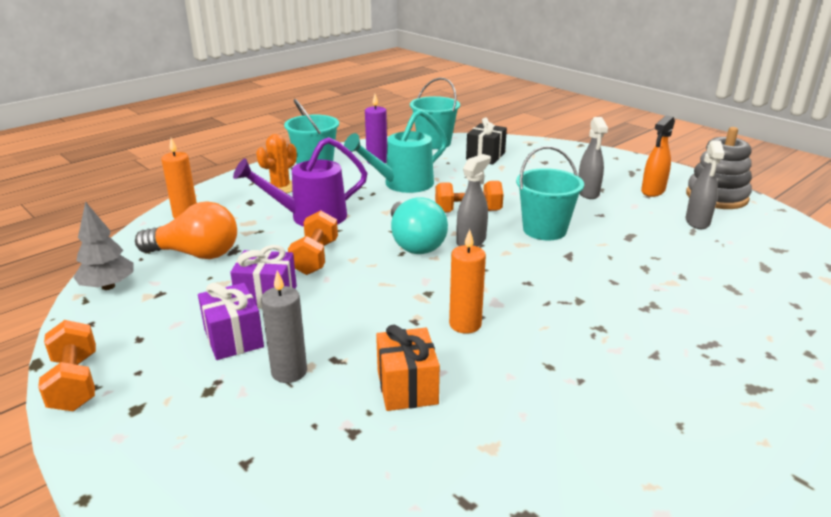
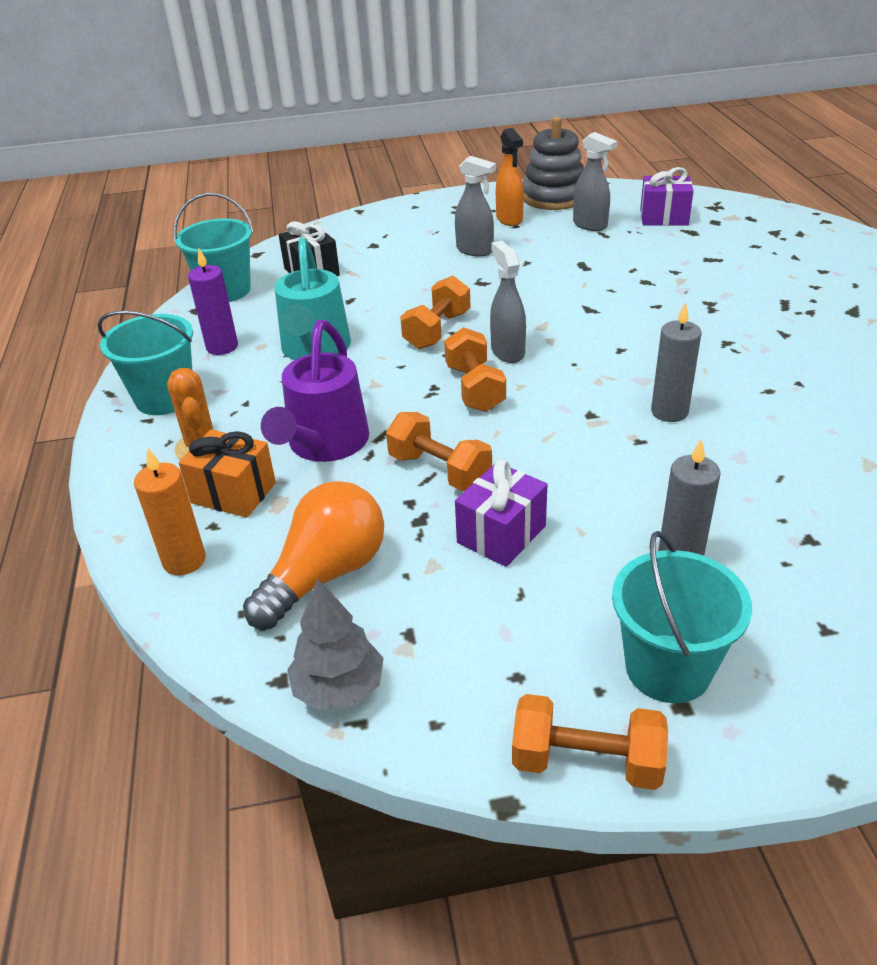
camera: 55 degrees left, 10 degrees up
(234, 338) = (579, 585): purple gift -> purple gift (664, 217)
(407, 387) = (755, 482): orange gift -> orange gift (233, 493)
(414, 243) = (475, 388): turquoise light bulb -> orange dumbbell
(465, 324) = (669, 412): orange candle -> grey candle
(544, 230) = (526, 302): turquoise bucket -> turquoise bucket (668, 668)

